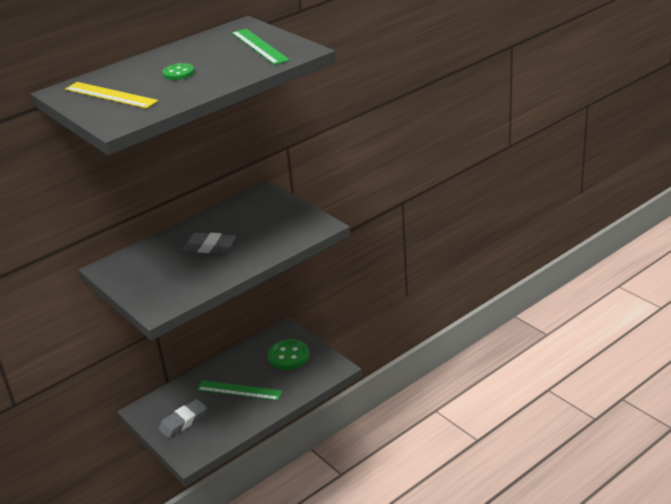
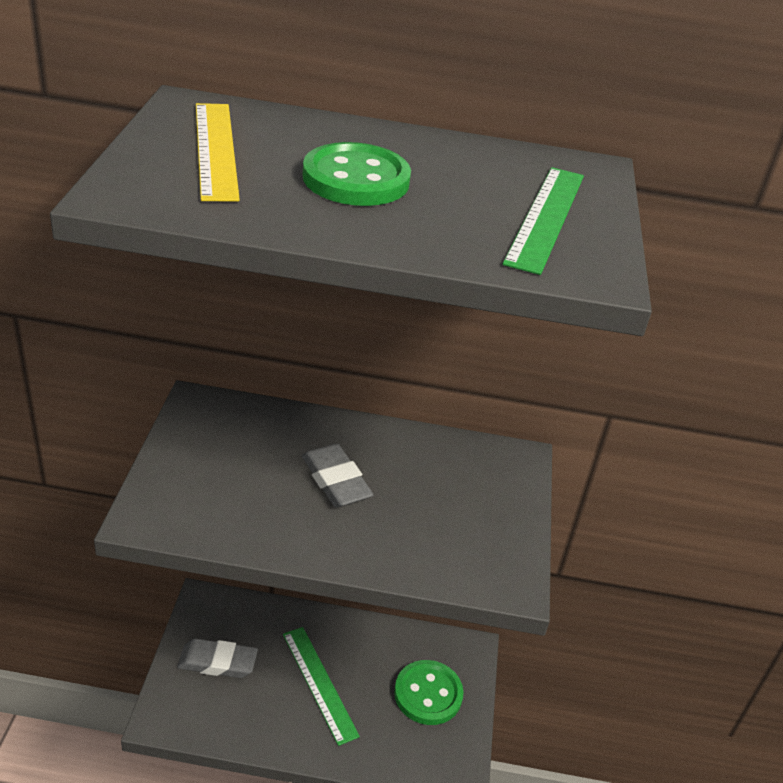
camera: 40 degrees right, 5 degrees up
(178, 73) = (356, 179): green button -> green button, size x1.68

